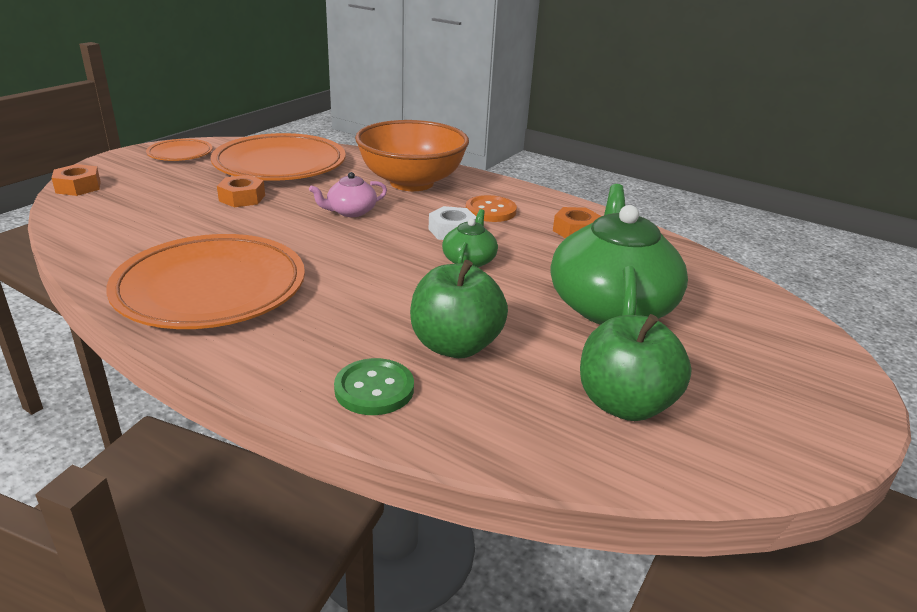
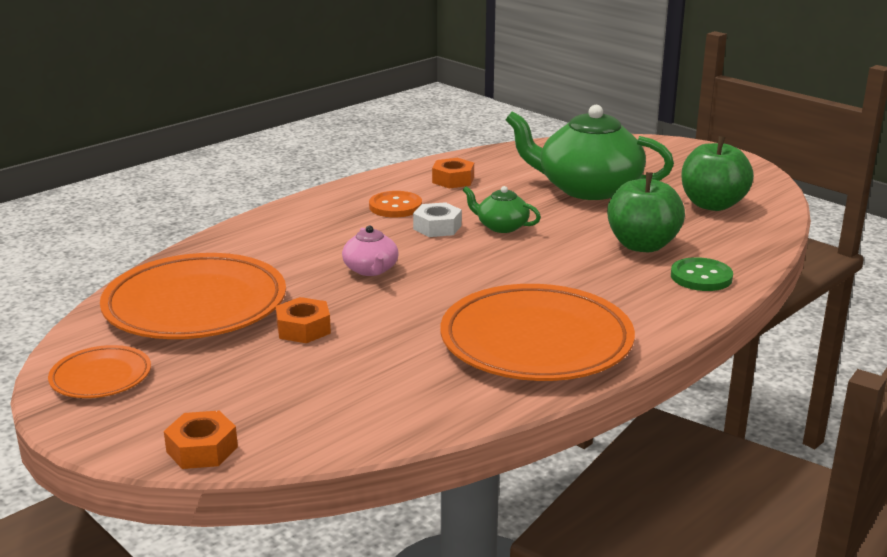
camera: 75 degrees left, 5 degrees down
(411, 182) = (301, 235): orange bowl -> none

